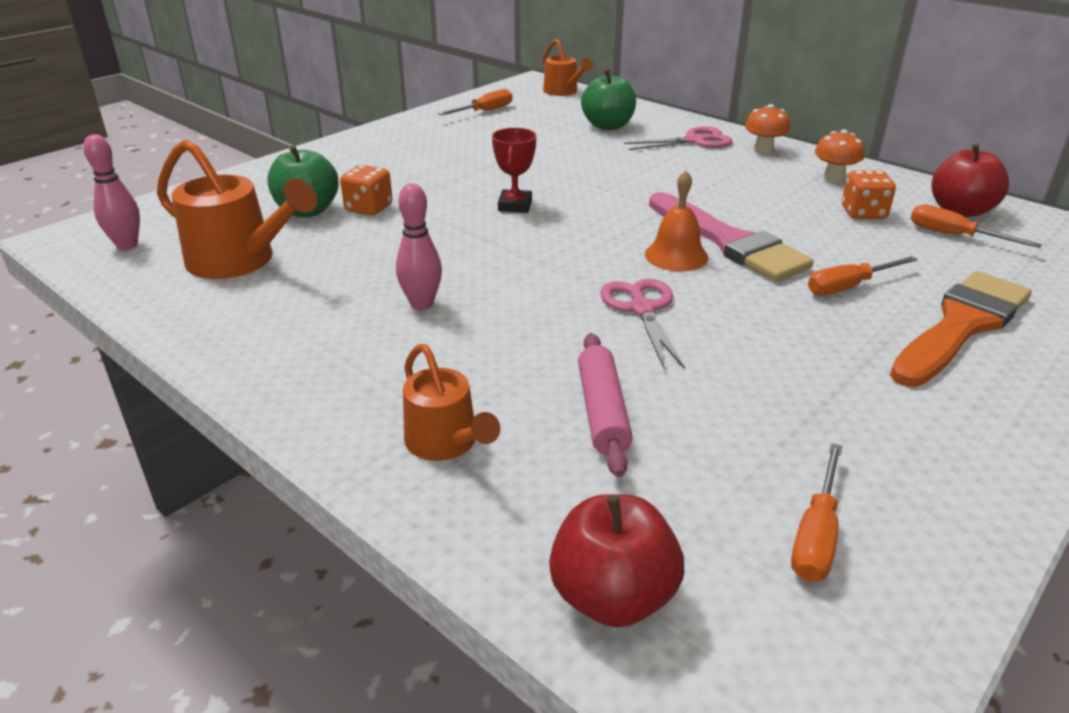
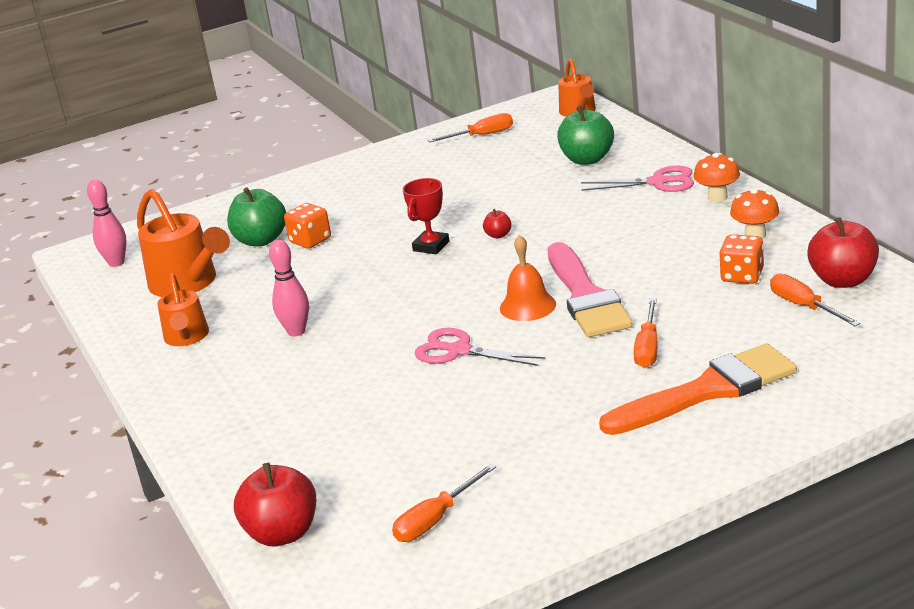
camera: 25 degrees right, 5 degrees down
(446, 443) = (247, 434): orange watering can -> orange watering can (186, 338)
(579, 192) = (498, 235): none -> red apple
(602, 412) = (364, 426): pink rolling pin -> none
(642, 308) = (458, 351): pink scissors -> pink scissors turned 75 degrees counterclockwise
(848, 287) = (648, 348): orange screwdriver -> orange screwdriver turned 75 degrees counterclockwise

